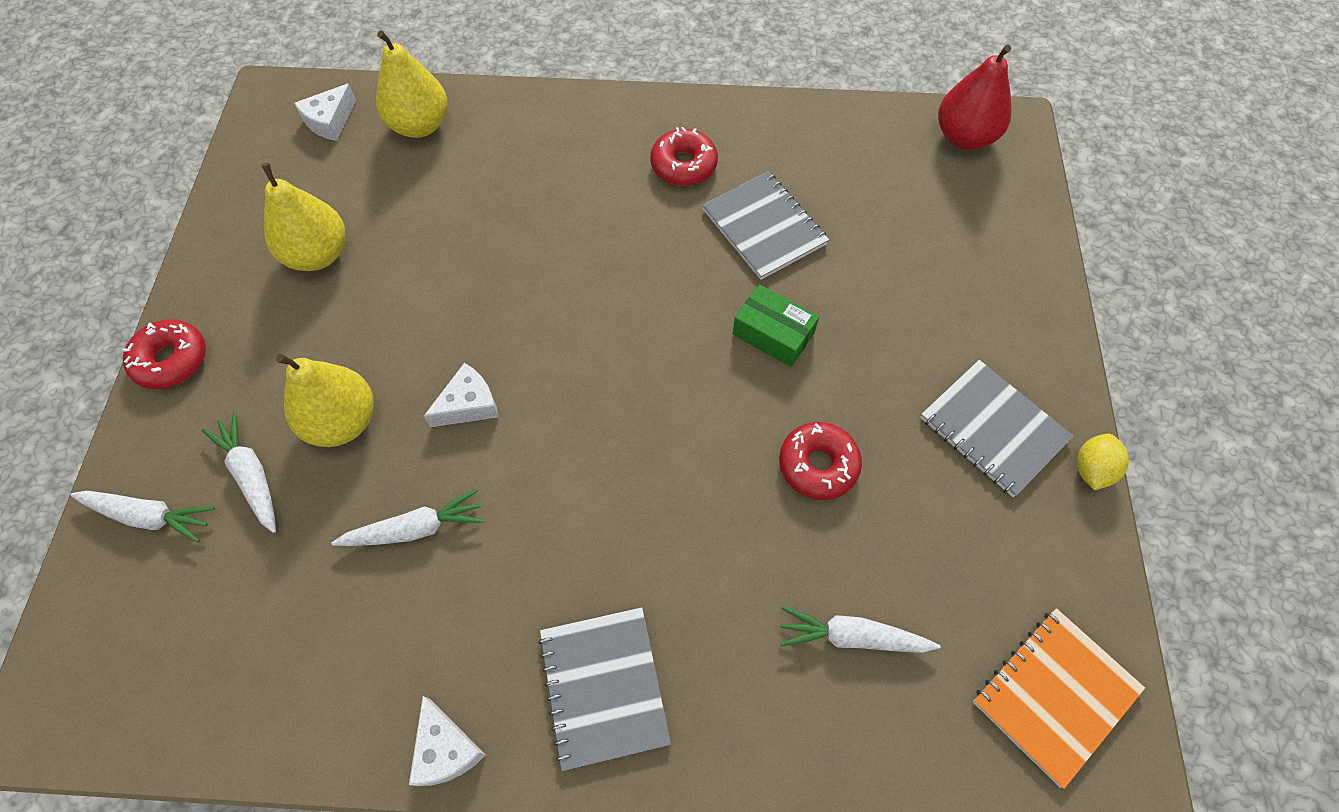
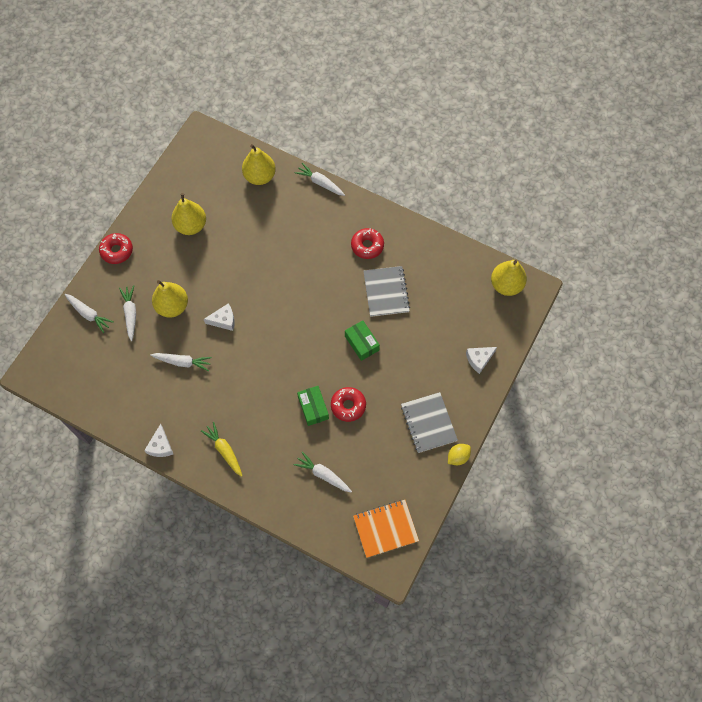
camera: 25 degrees right, 5 degrees up
(330, 121) = (221, 158): white cheese -> white cheese (479, 359)
(540, 97) = (320, 183): none -> white carrot
(604, 687) = (224, 450): grey notebook -> yellow carrot
(749, 501) = (313, 408): none -> green box
(964, 137) = (506, 285): red pear -> yellow pear

